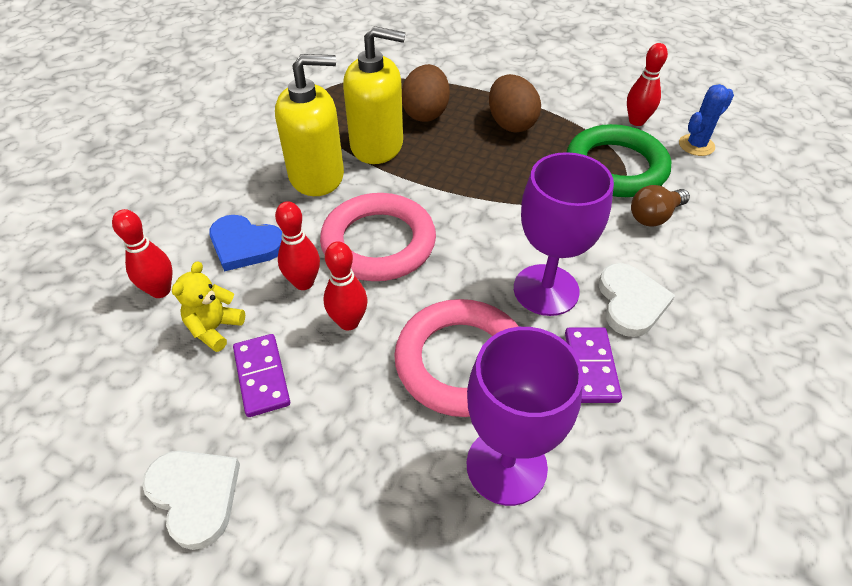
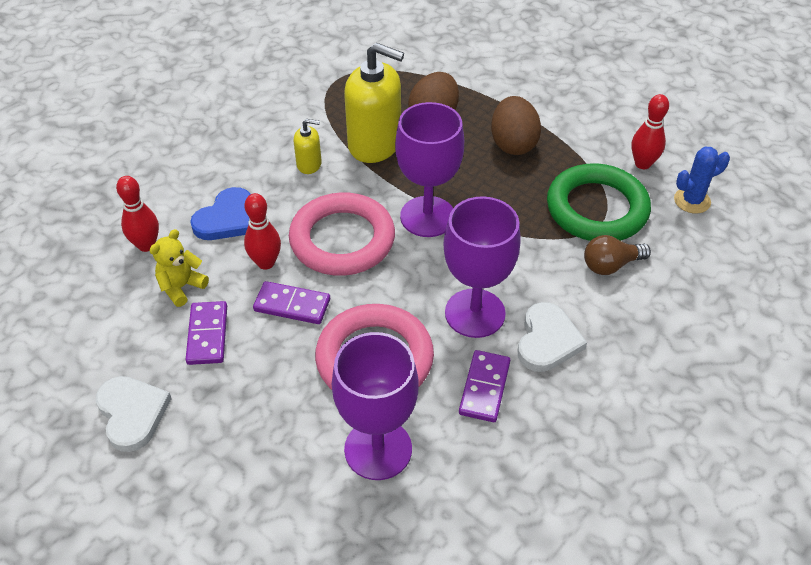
camera: 15 degrees right, 0 degrees up
(245, 245) = (226, 219): blue heart -> blue heart turned 90 degrees counterclockwise
(317, 175) = (309, 164): yellow soap dispenser -> yellow soap dispenser, size x0.47
(349, 322) = (292, 305): red bowling pin -> purple domino
(457, 204) = (427, 216): none -> purple goblet

